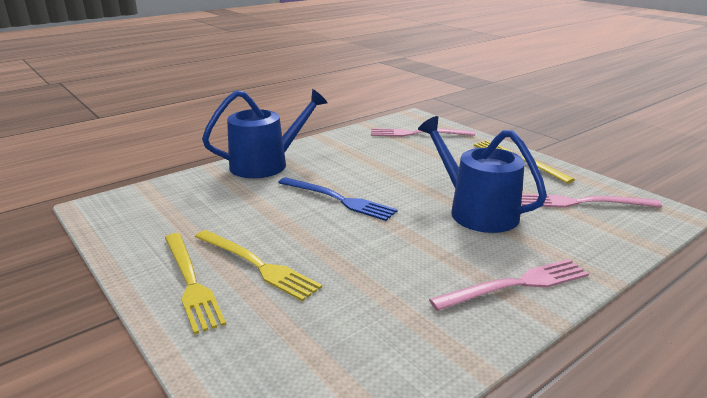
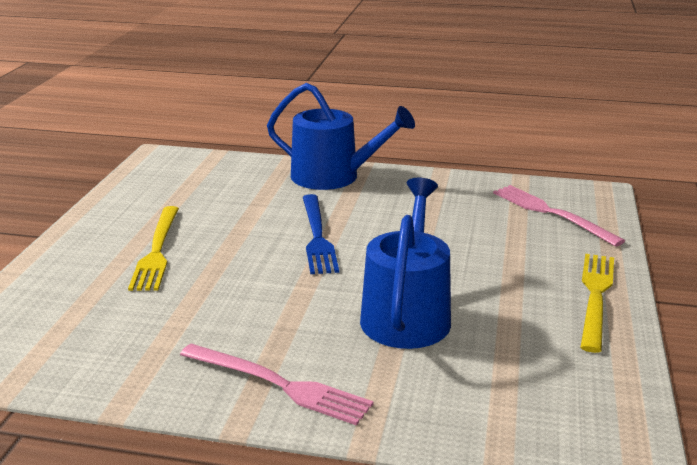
camera: 50 degrees right, 0 degrees up
(191, 282) = (103, 238): yellow fork -> none
(582, 202) = (543, 376): pink fork -> none

